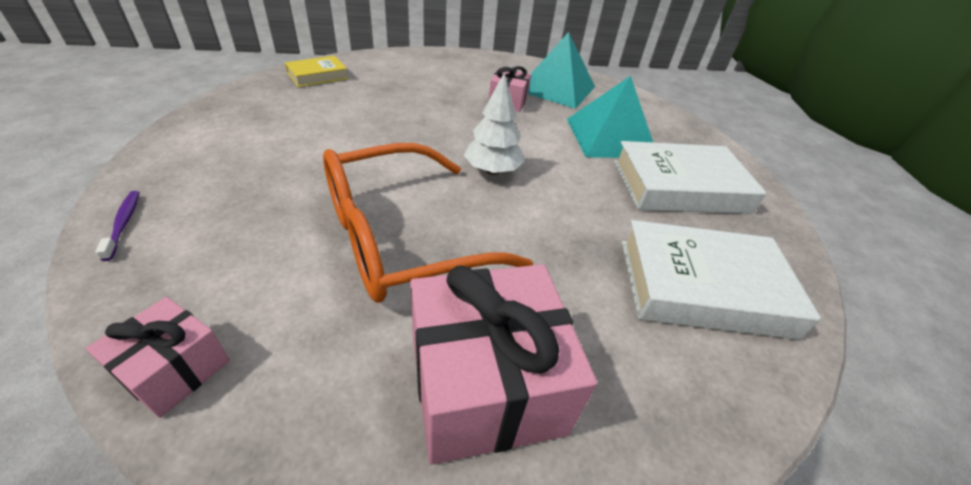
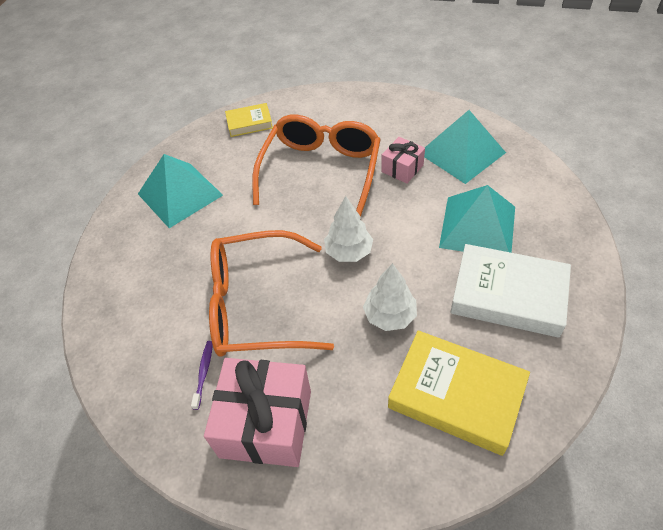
camera: 30 degrees right, 10 degrees up
(123, 223) = (101, 262): purple toothbrush -> purple toothbrush (203, 373)
(175, 369) = (114, 369): pink gift -> none
(243, 139) = (180, 194): none -> turquoise pyramid
(422, 108) = (321, 171): none -> orange glasses
(575, 222) = (390, 316): none -> white tree
(702, 287) = (456, 395): white book -> yellow book

